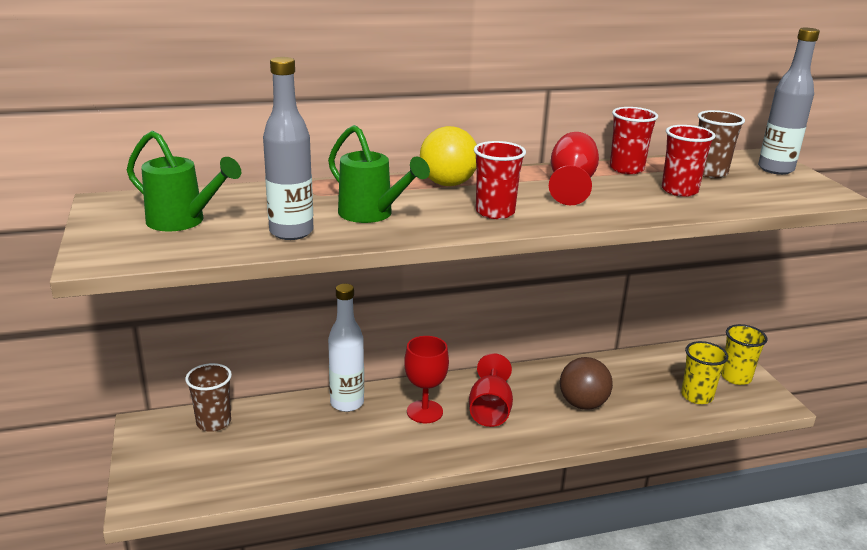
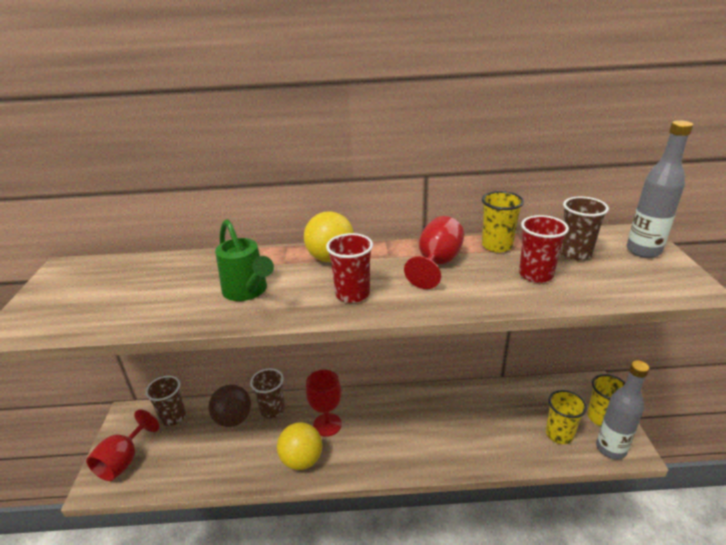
camera: 15 degrees right, 5 degrees up
(183, 221) = (100, 292): green watering can -> none
(291, 232) = (172, 309): grey bottle -> grey bottle (611, 449)
(347, 403) = (272, 409): white bottle -> brown cup
(407, 448) = (302, 460): none -> yellow ball
(490, 410) = (378, 429): red goblet -> red goblet (124, 460)
(582, 404) = (456, 431): brown ball -> brown ball (233, 419)
(626, 169) = (497, 246): red cup -> yellow cup

